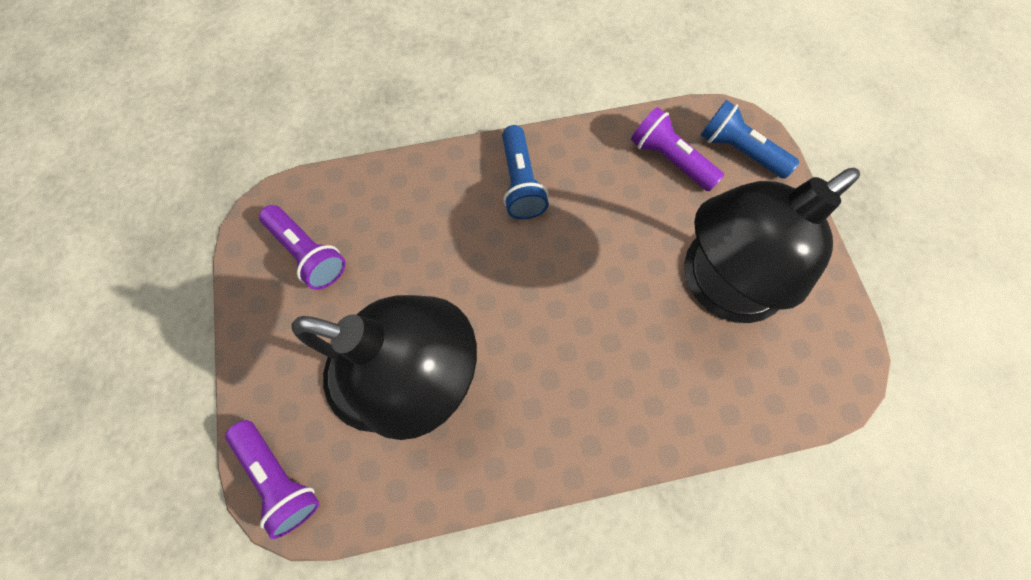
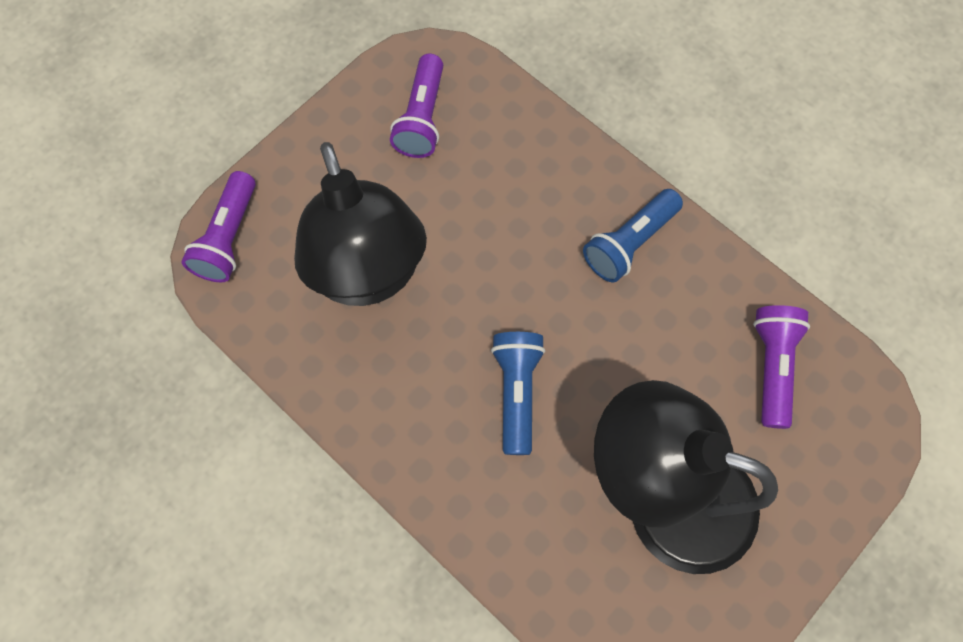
camera: 55 degrees right, 0 degrees up
(739, 151) = (842, 431): blue flashlight -> blue flashlight (516, 392)

